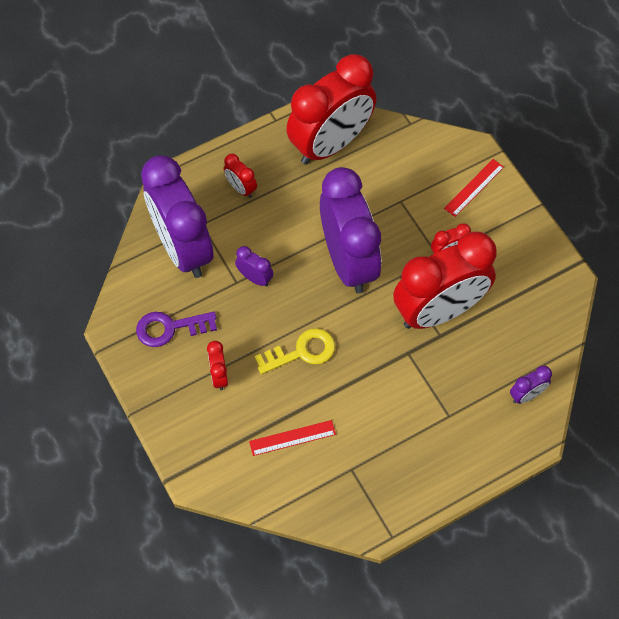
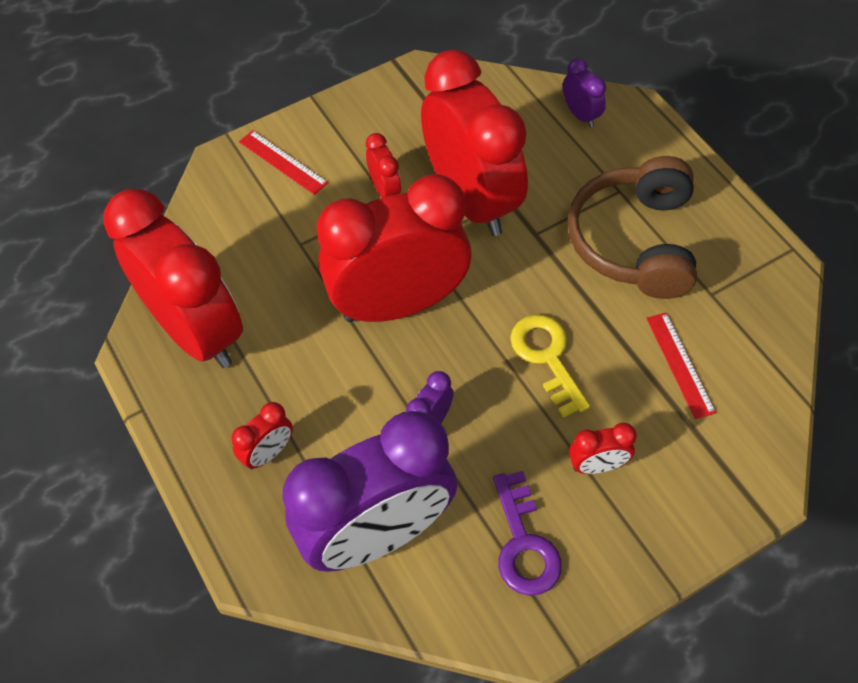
camera: 90 degrees left, 5 degrees down
(348, 261) = (398, 304): purple clock -> red clock
(400, 421) = (635, 241): none -> brown headphones

